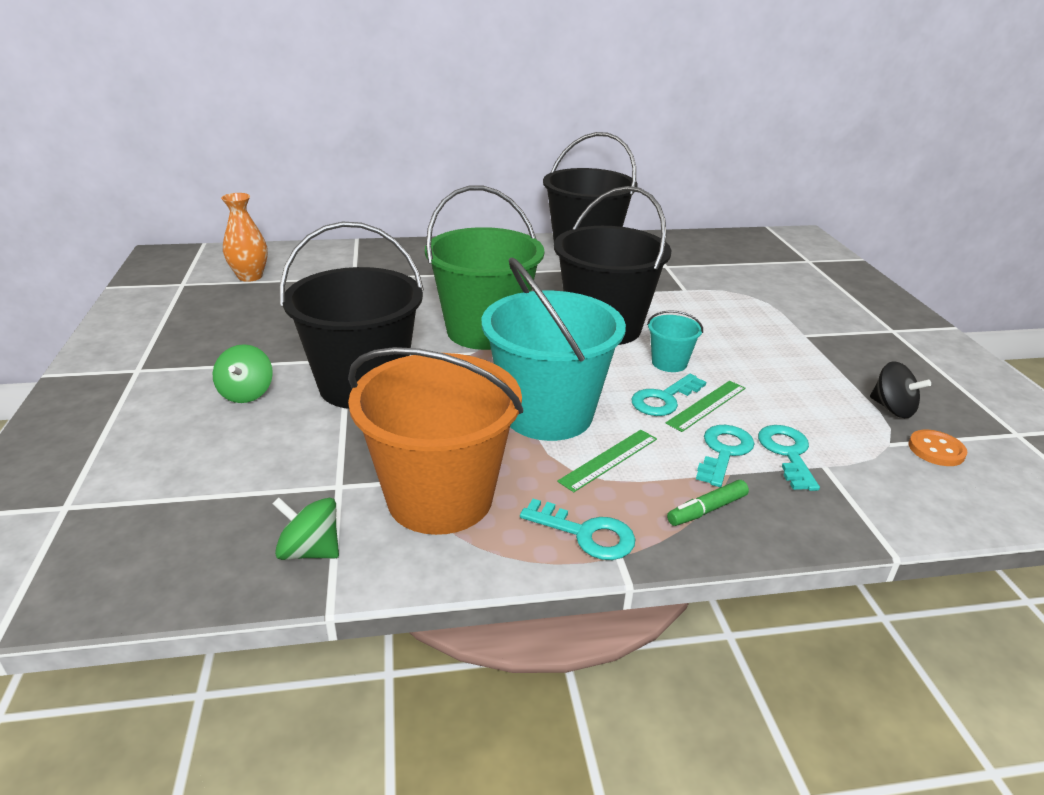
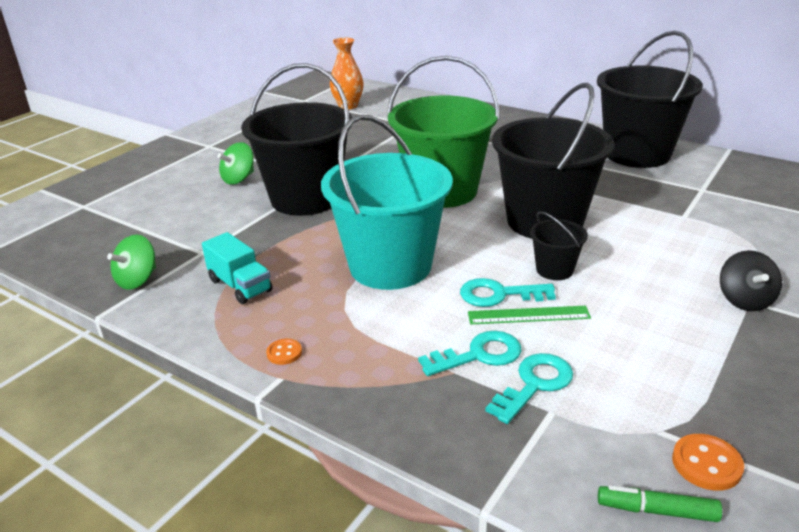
camera: 45 degrees right, 0 degrees up
(310, 551) = (137, 280): green spinning top -> green spinning top turned 120 degrees counterclockwise
(440, 498) = (240, 286): orange bucket -> turquoise truck
(586, 534) = (284, 353): turquoise key -> orange button
(609, 459) = (380, 316): green ruler -> none
(669, 363) = (554, 270): turquoise bucket -> black bucket
(707, 510) = (390, 385): green marker -> green marker (657, 511)
(892, 409) = (727, 406): black spinning top -> black spinning top (744, 300)

